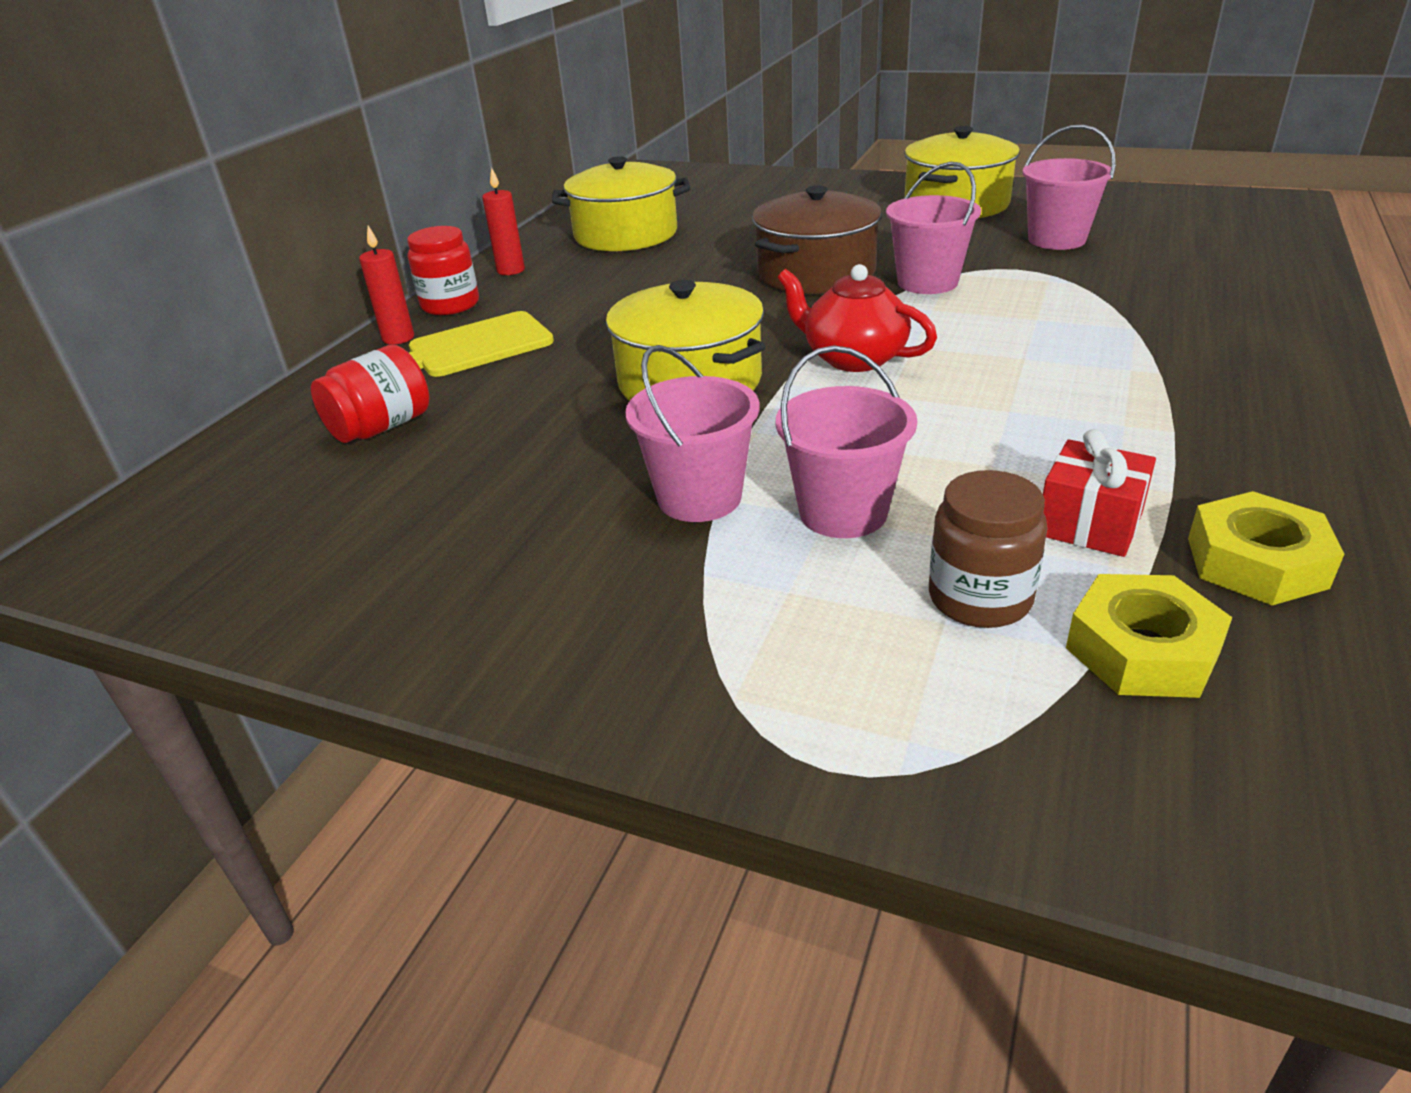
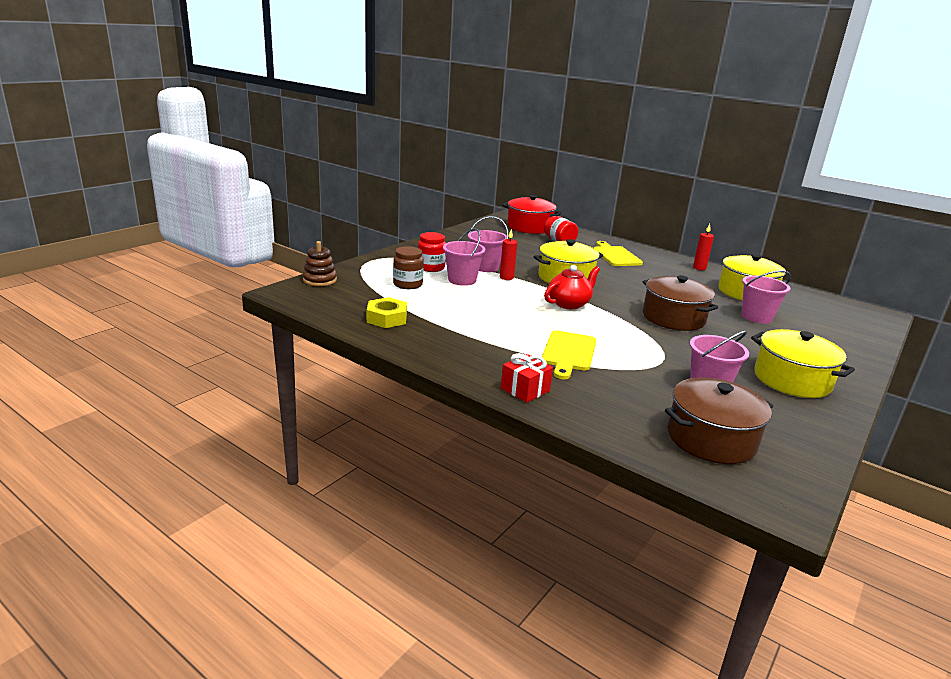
camera: 100 degrees right, 10 degrees down
(233, 495) = (529, 227): none -> red pot
(398, 338) = (630, 248): red candle -> red candle (506, 277)
(450, 305) = (661, 256): red jar -> red jar (431, 268)
(927, 282) = (649, 337): pink bucket -> pink bucket (756, 317)
(1089, 524) = (426, 305): red gift -> red gift (525, 390)
(1093, 331) = (568, 353): none -> yellow cutting board
(1142, 650) = (370, 294): yellow nut -> none
(1182, 836) = (320, 280): none -> brown stacking toy
(1203, 232) = (711, 439): none -> brown pot

